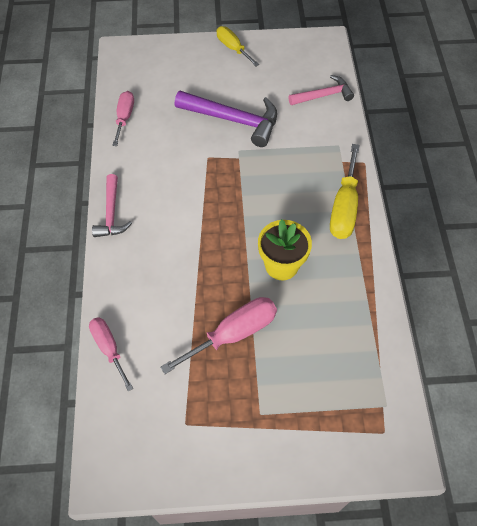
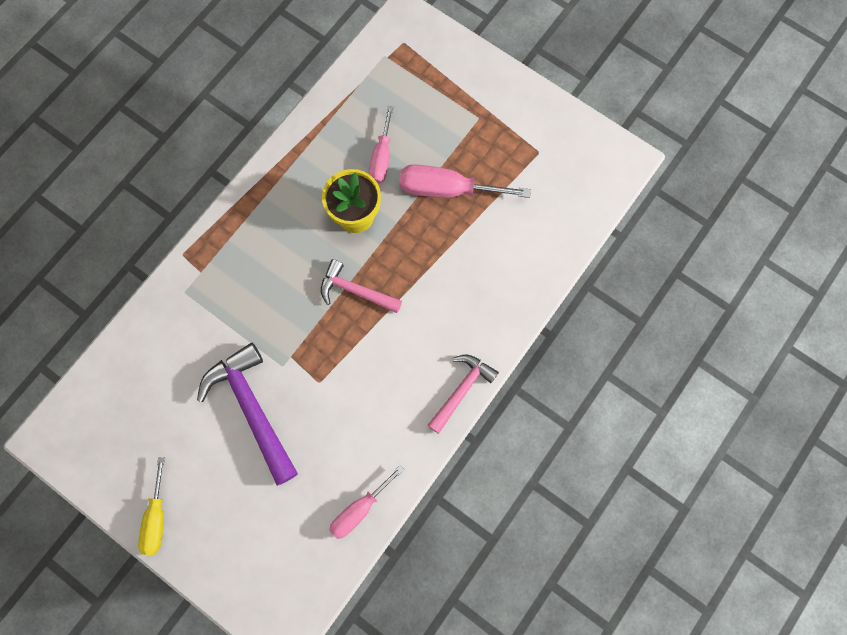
camera: 140 degrees left, 15 degrees up
(109, 348) = (556, 254): pink screwdriver -> pink screwdriver (382, 157)
(324, 95) = (133, 364): pink hammer -> pink hammer (355, 291)
(344, 207) = (249, 225): yellow screwdriver -> none

